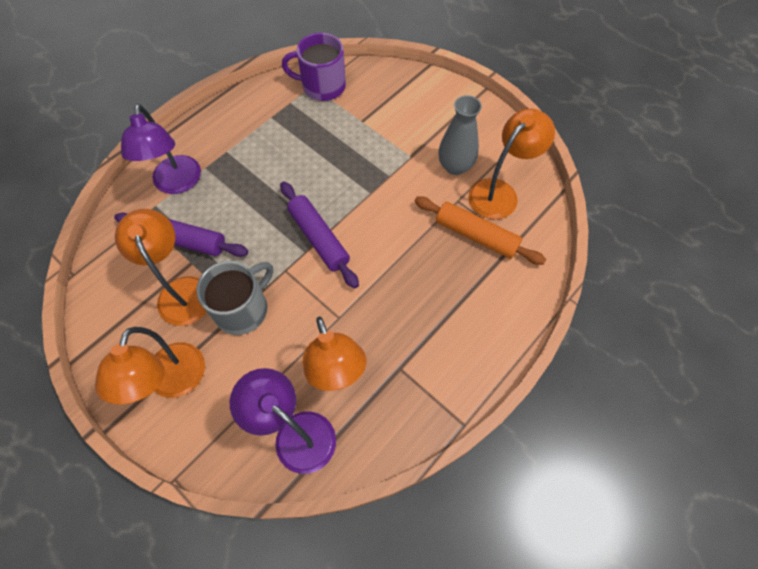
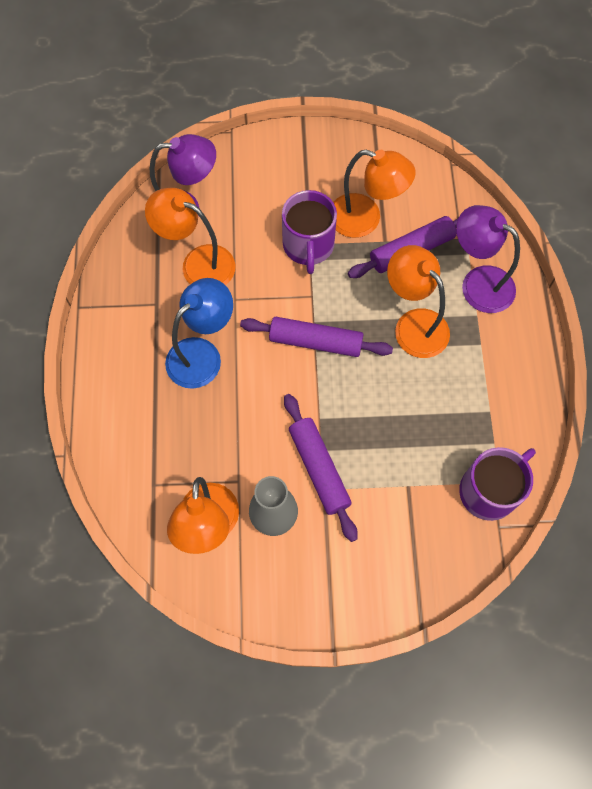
camera: 135 degrees right, 5 degrees up
(173, 383) = (296, 169): orange lamp -> orange lamp (414, 324)
(243, 309) = (308, 246): grey mug -> purple mug
(401, 168) = (319, 469): none -> purple rolling pin
(403, 297) = (202, 354): none -> blue lamp
(476, 235) = (192, 460): orange rolling pin -> none

